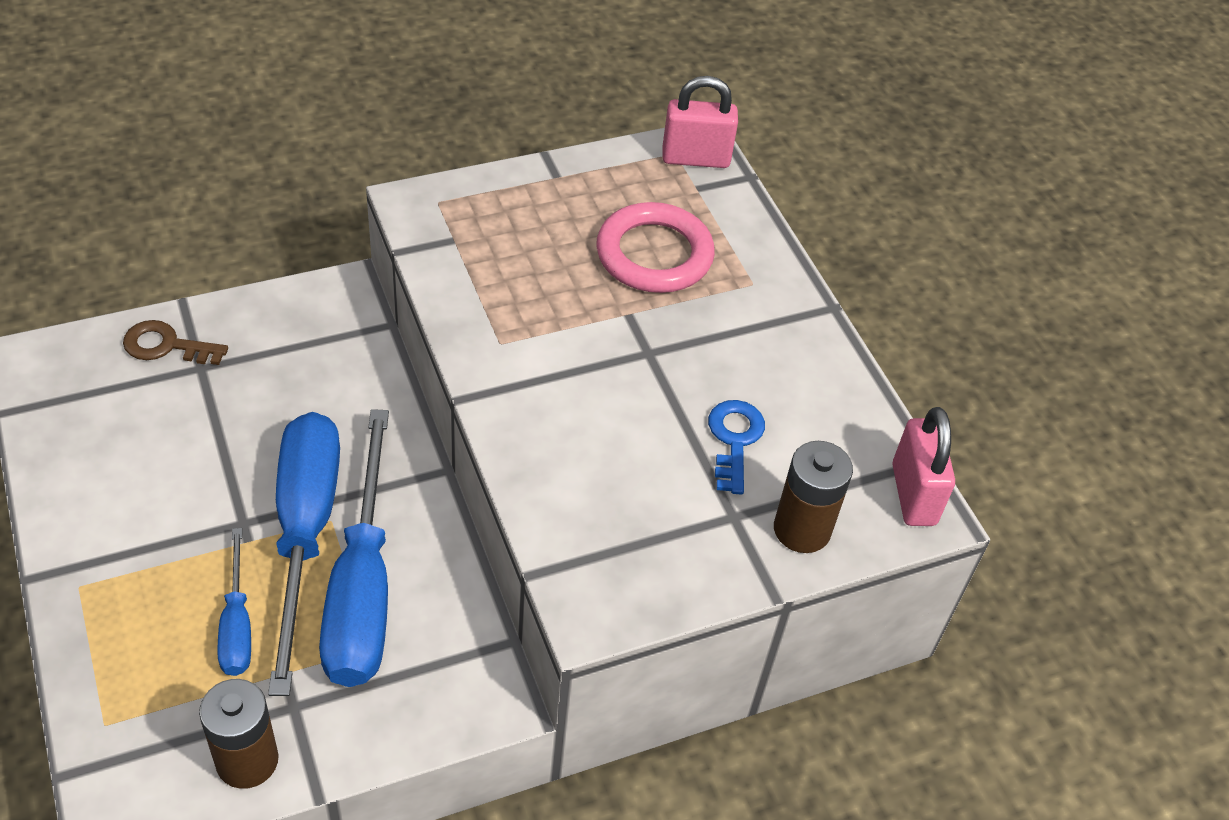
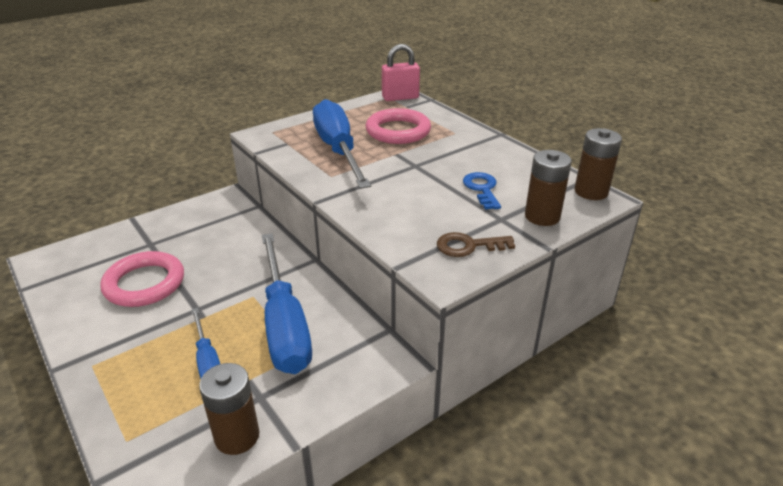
camera: 10 degrees left, 15 degrees down
(166, 346) = (126, 238): brown key -> brown key (468, 246)
(177, 450) = (144, 283): none -> pink ring
(305, 532) = (238, 305): blue screwdriver -> blue screwdriver (338, 150)
(913, 494) = (591, 192): pink padlock -> brown battery

